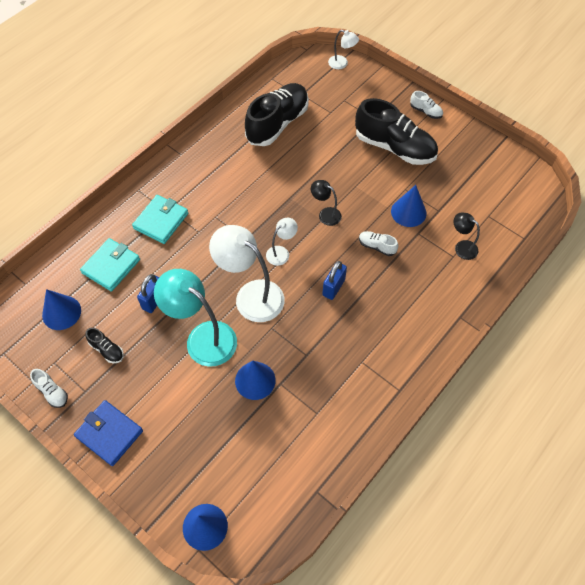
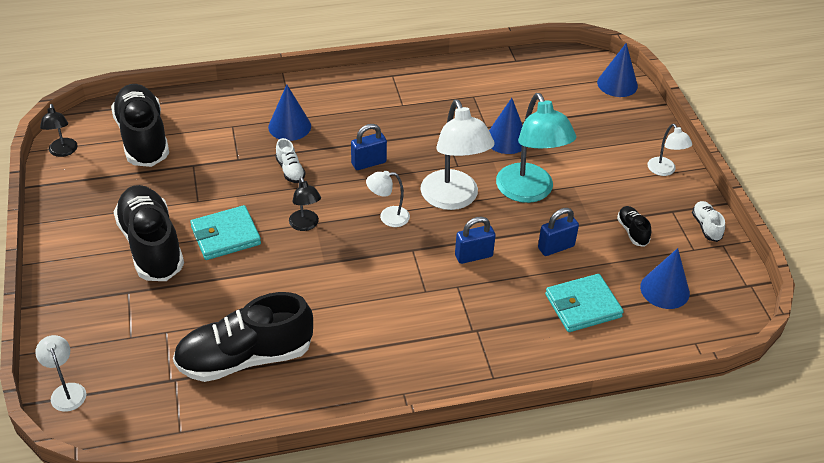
camera: 145 degrees left, 15 degrees down
(109, 433) = (664, 170): blue wallet -> white lamp
(161, 221) = (492, 322): turquoise wallet -> turquoise wallet (225, 236)
(204, 259) = (473, 256): none -> blue padlock
(408, 212) = (223, 180): blue cone -> blue cone (289, 126)
(425, 111) = (63, 263): white shoe -> none
(462, 247) = (215, 128): black lamp -> black lamp (63, 152)
(492, 208) = (143, 138): none -> black shoe

